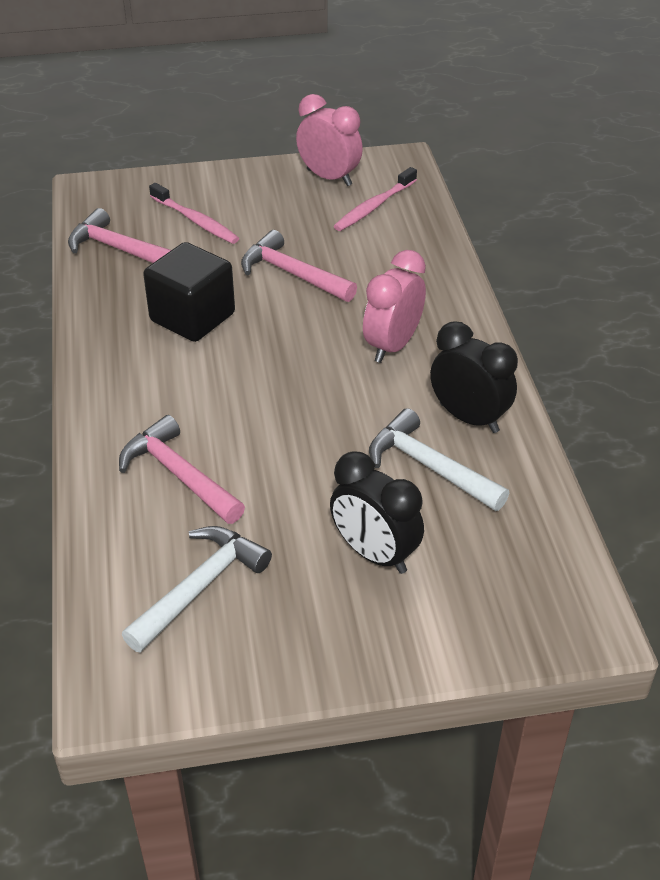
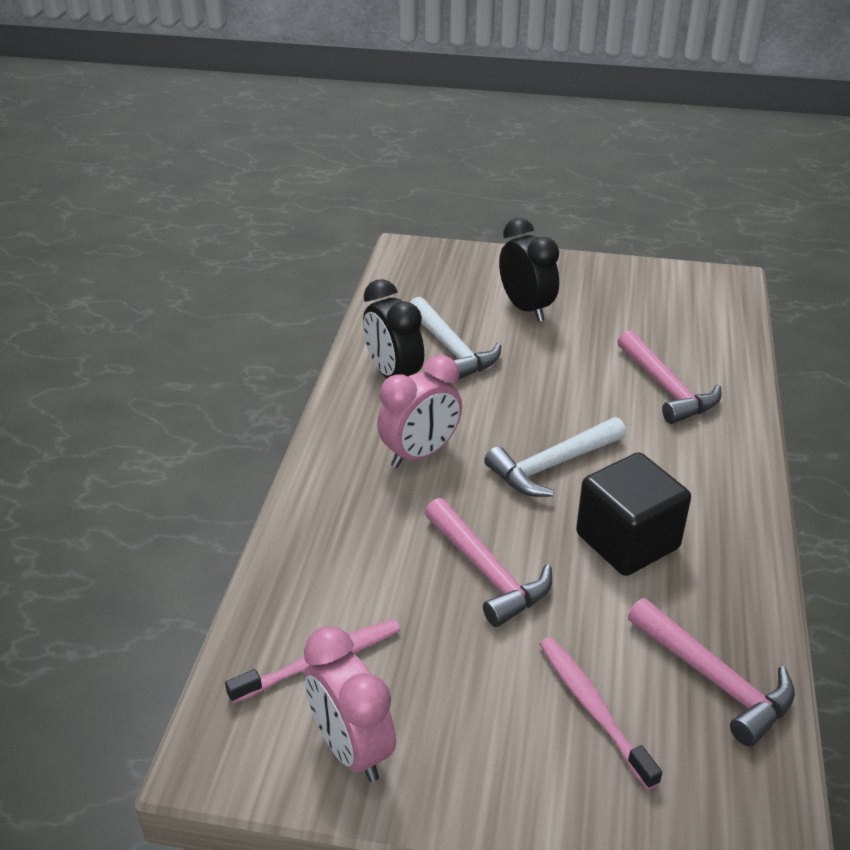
camera: 160 degrees left, 5 degrees down
(200, 587) = (661, 316): white hammer -> white hammer (552, 465)

